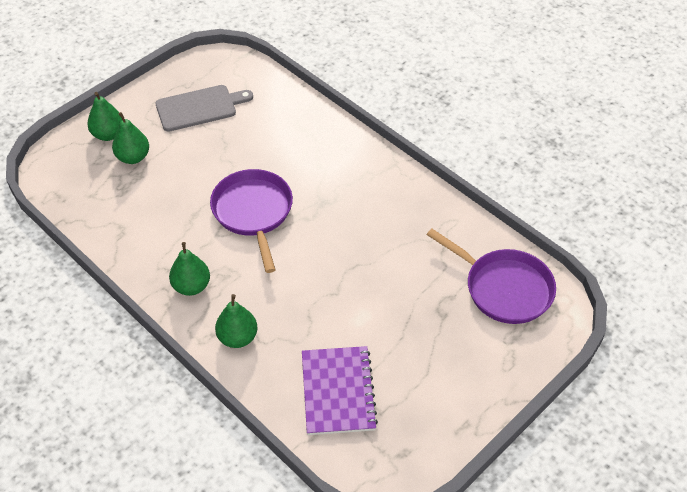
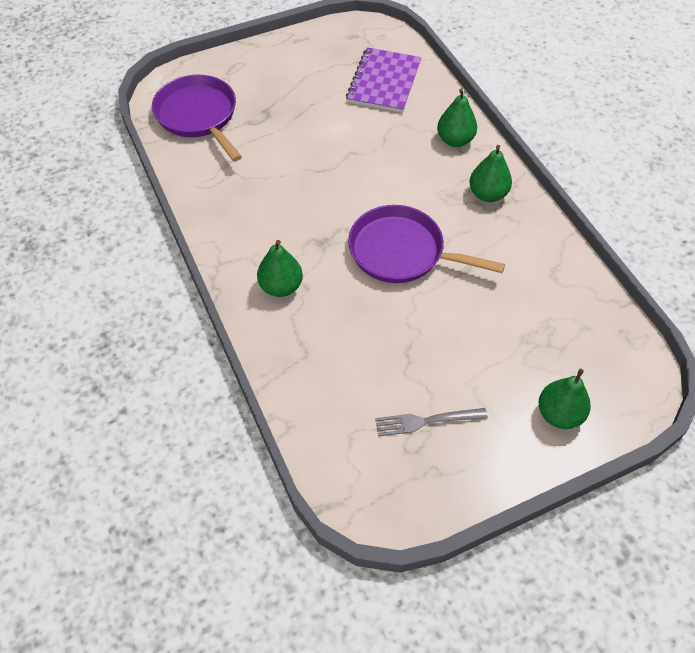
camera: 160 degrees left, 5 degrees up
(133, 157) = (529, 366): green pear -> green pear (281, 287)
(199, 108) = (426, 421): grey cutting board -> grey fork
(253, 212) = (402, 252): purple pan -> purple pan turned 105 degrees clockwise

